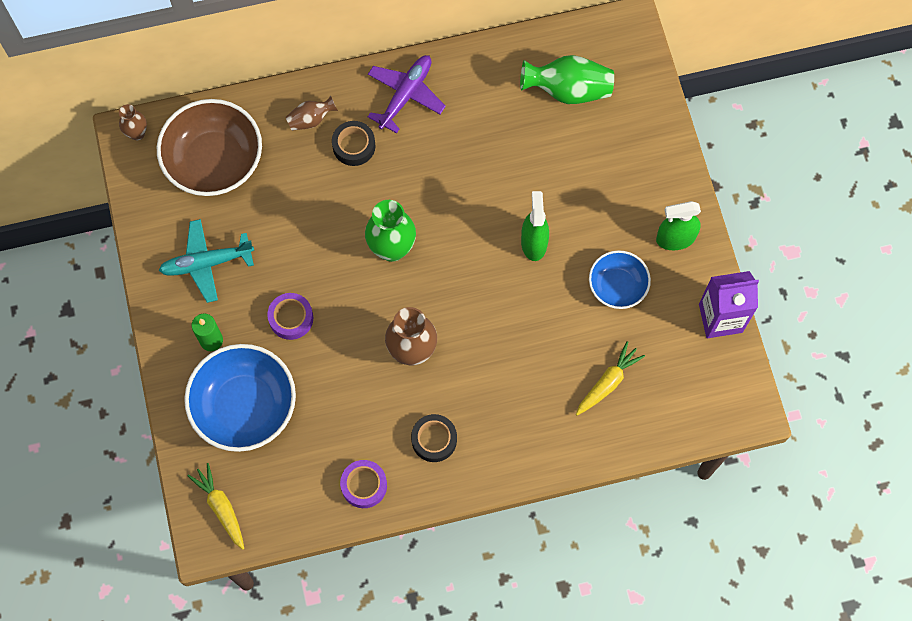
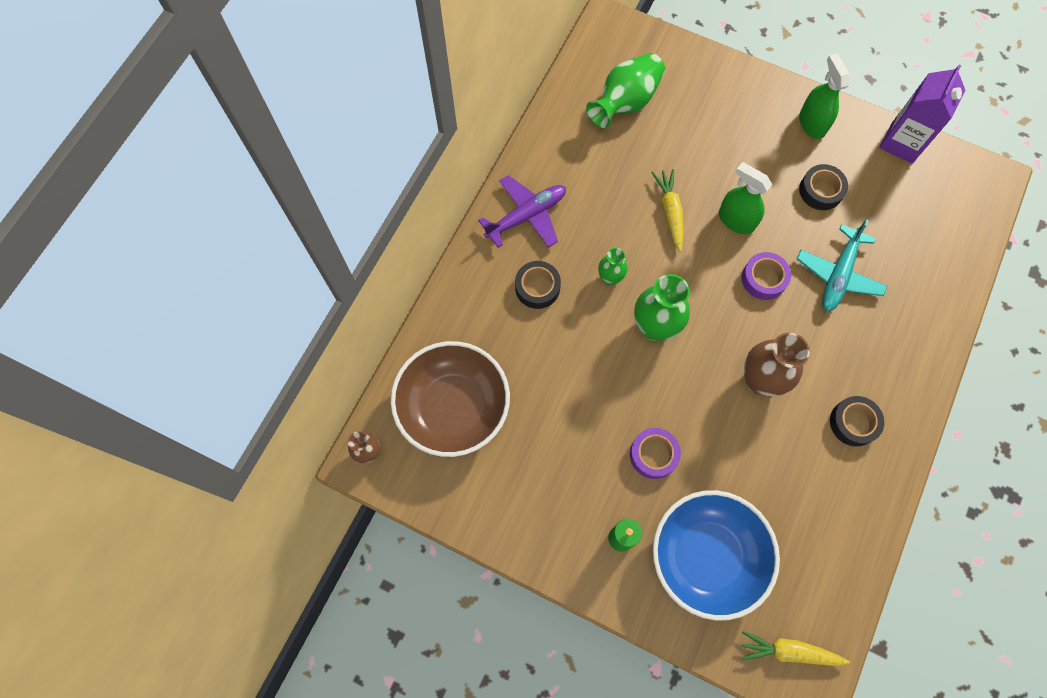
camera: 50 degrees left, 0 degrees up
(206, 263) = (544, 487): turquoise plane -> turquoise plane (838, 275)
(311, 119) = (484, 302): brown vase -> none
(364, 485) = (855, 510): purple tape -> purple tape (764, 279)
(405, 95) = (526, 216): purple plane -> purple plane turned 75 degrees clockwise
(405, 189) = (610, 278): none -> green vase
(607, 383) = (898, 257): yellow carrot -> yellow carrot (670, 212)
(617, 286) = (820, 190): blue bowl -> black tape
(675, 238) = (812, 123): green spray bottle -> green spray bottle turned 135 degrees clockwise

